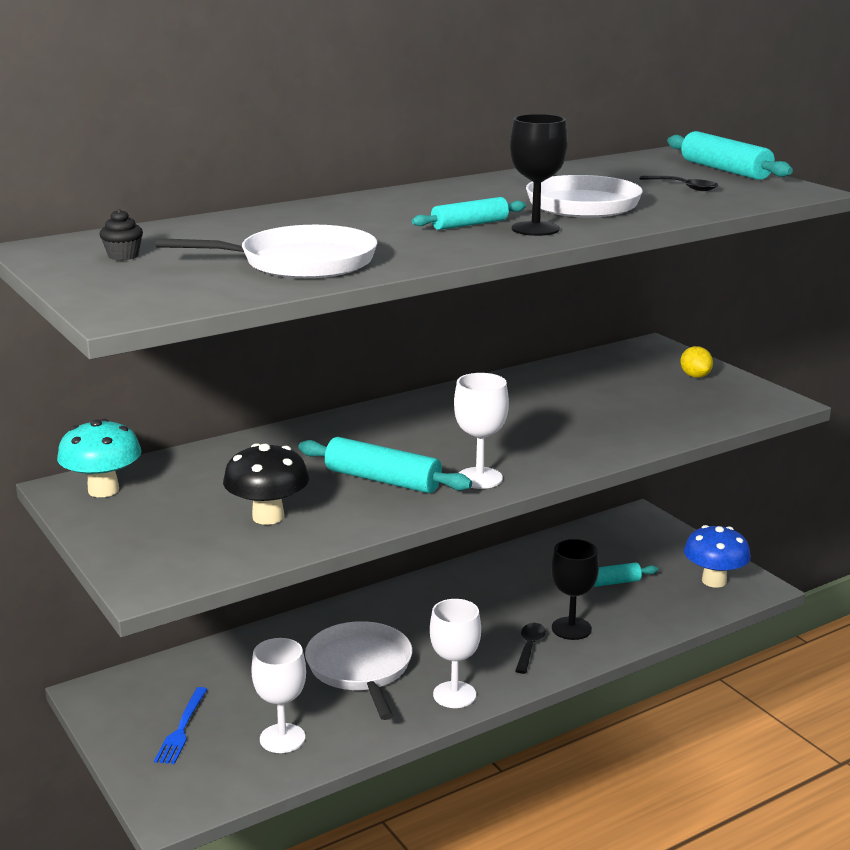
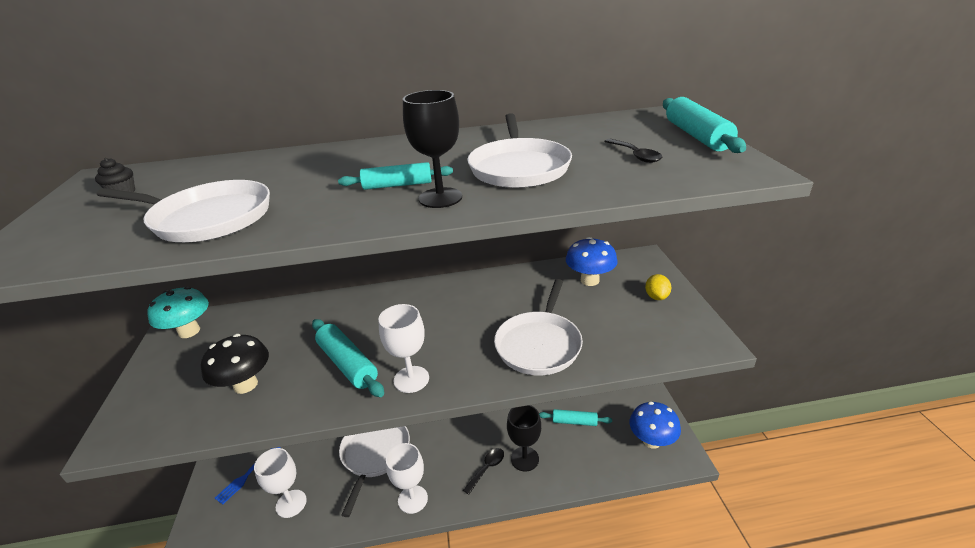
camera: 25 degrees right, 10 degrees up
(600, 430) = (539, 344): none -> white pan
(606, 372) = (589, 280): none -> blue mushroom

